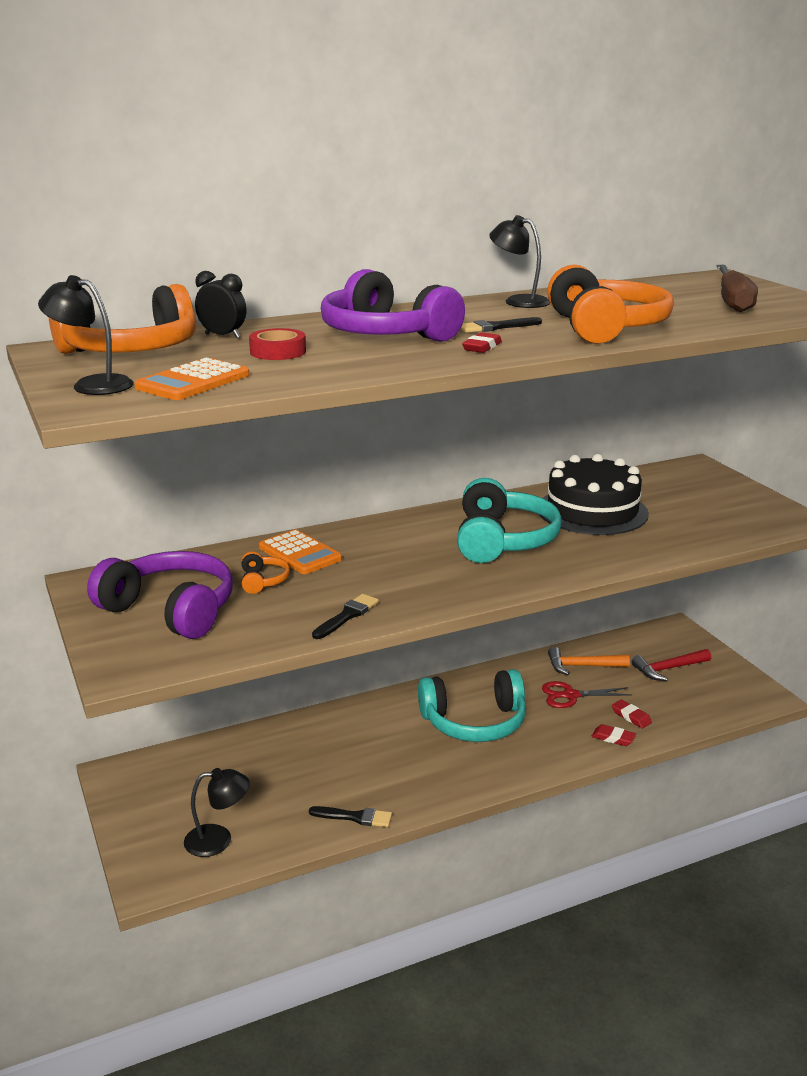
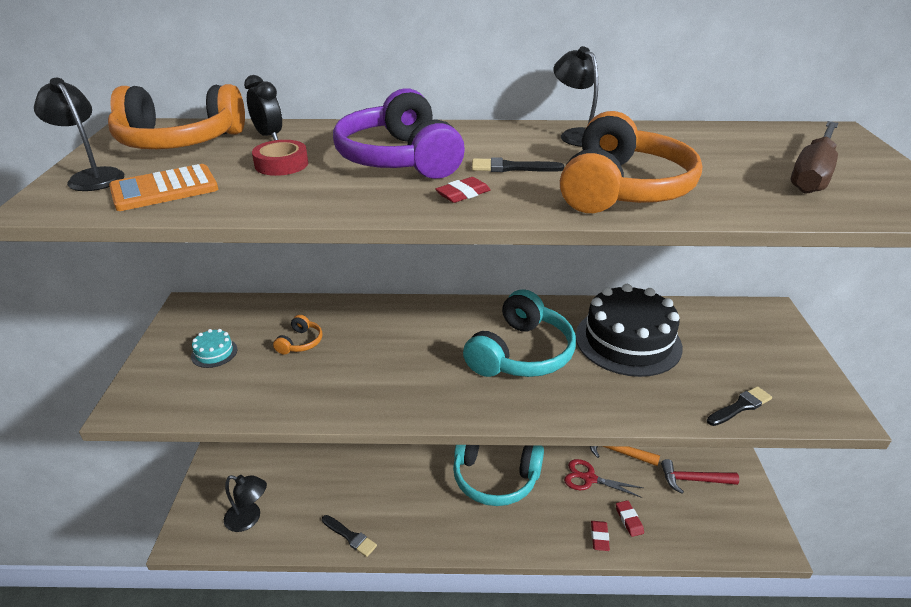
camera: 25 degrees right, 10 degrees up
(170, 610) = (214, 353): purple headphones -> turquoise cake
(300, 553) = (350, 321): orange calculator -> none
(347, 616) = (328, 401): black brush -> black brush (740, 406)
(613, 738) = (599, 537): red eraser -> red eraser turned 45 degrees clockwise

